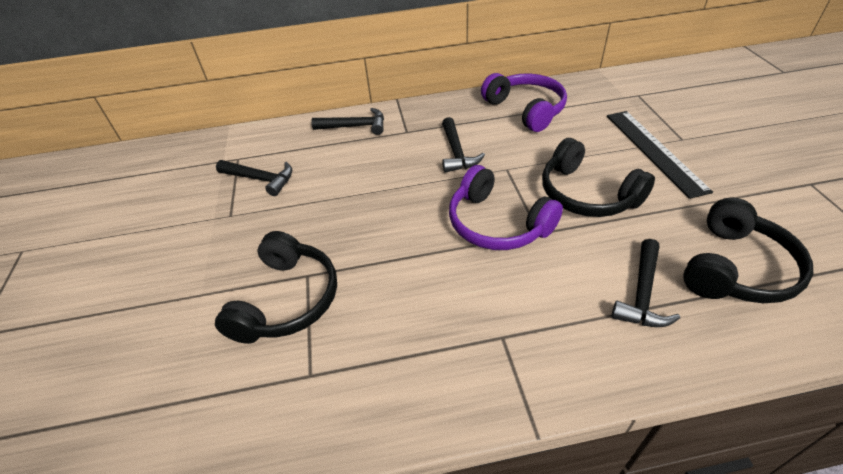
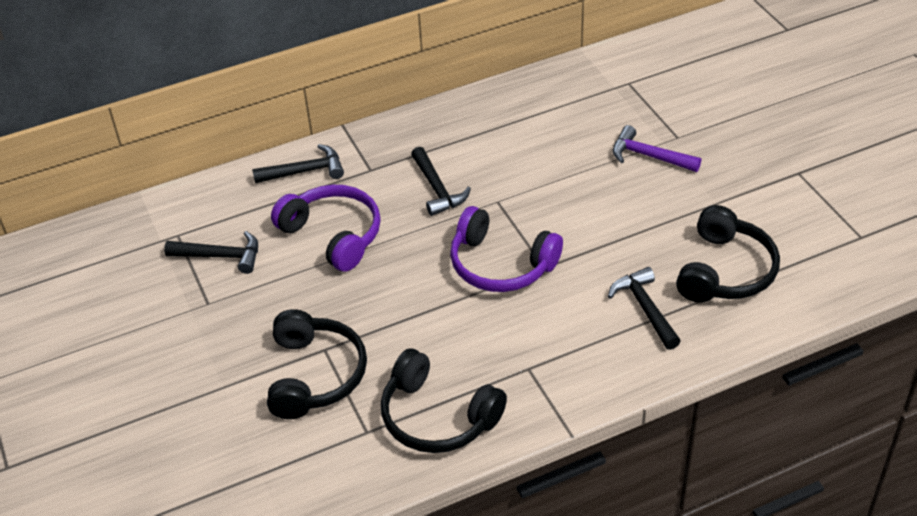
camera: 15 degrees left, 0 degrees up
(526, 109) = (503, 120): purple headphones -> purple headphones (333, 235)
(586, 194) = (585, 218): black headphones -> black headphones (437, 417)
(642, 293) = (645, 308): black hammer -> black hammer turned 150 degrees clockwise
(654, 151) = (649, 156): black ruler -> purple hammer

